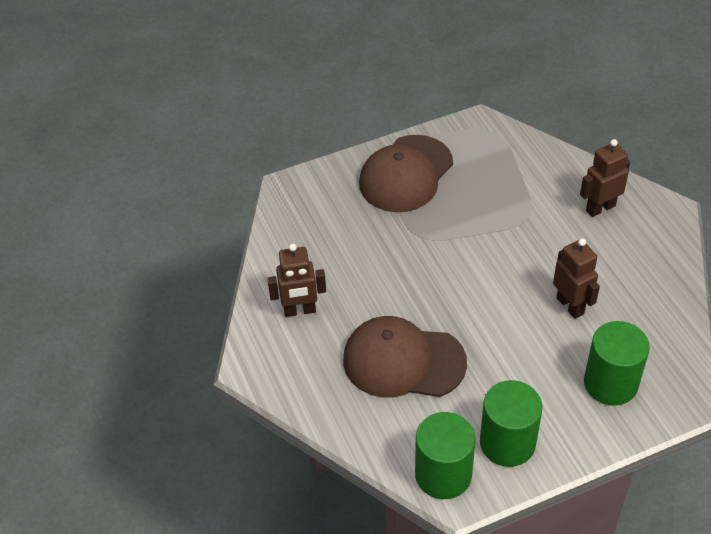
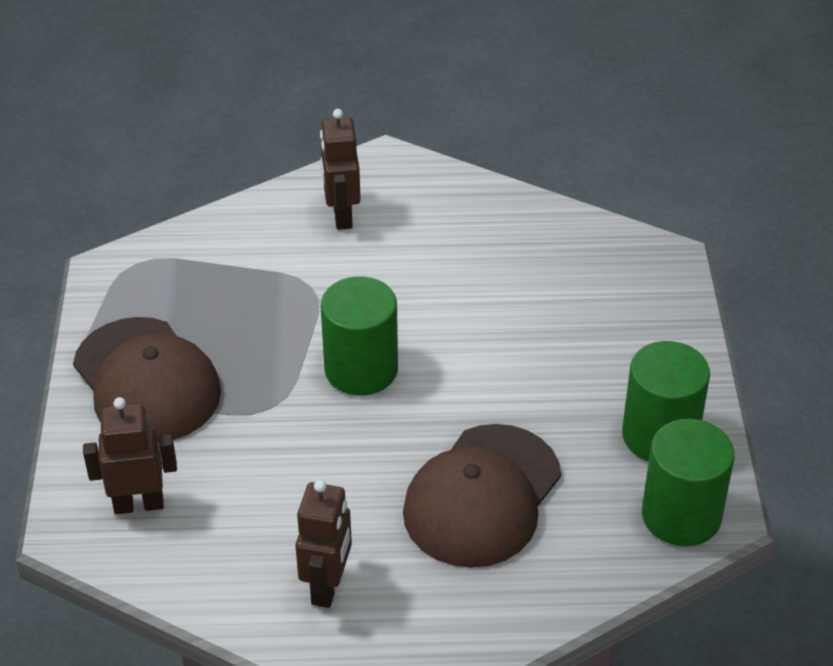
camera: 70 degrees left, 5 degrees down
(570, 305) = (481, 301): brown robot -> brown robot (139, 504)
(610, 383) = (615, 310): green cylinder -> green cylinder (361, 369)

